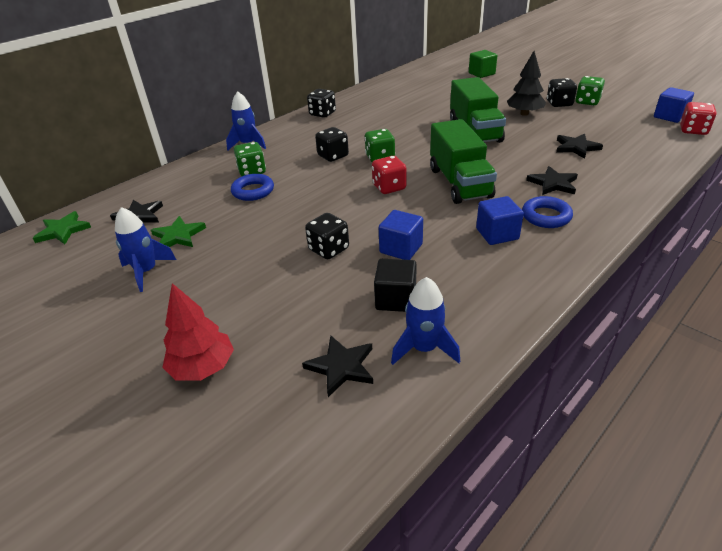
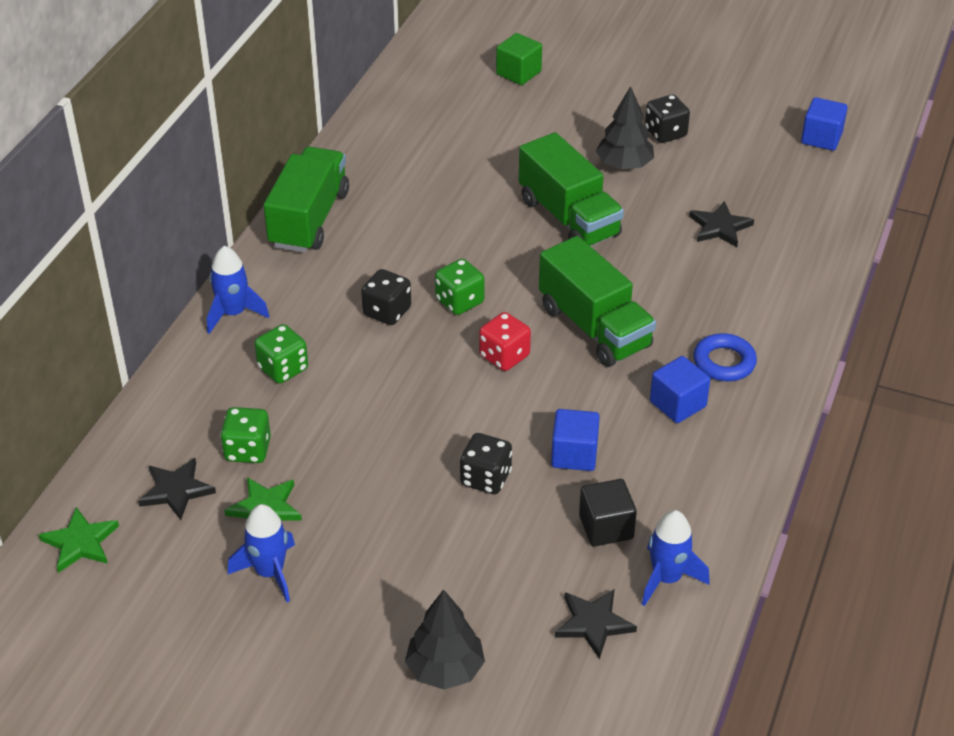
camera: 25 degrees left, 5 degrees up
(203, 367) = (445, 669): red tree -> black tree
(253, 191) = (313, 406): blue ring -> none
(322, 114) = (309, 219): black dice -> green truck
(553, 183) = (713, 303): black star -> none
(587, 102) = (703, 122): green dice -> green dice (248, 450)
(693, 130) = (856, 164): red dice -> none

